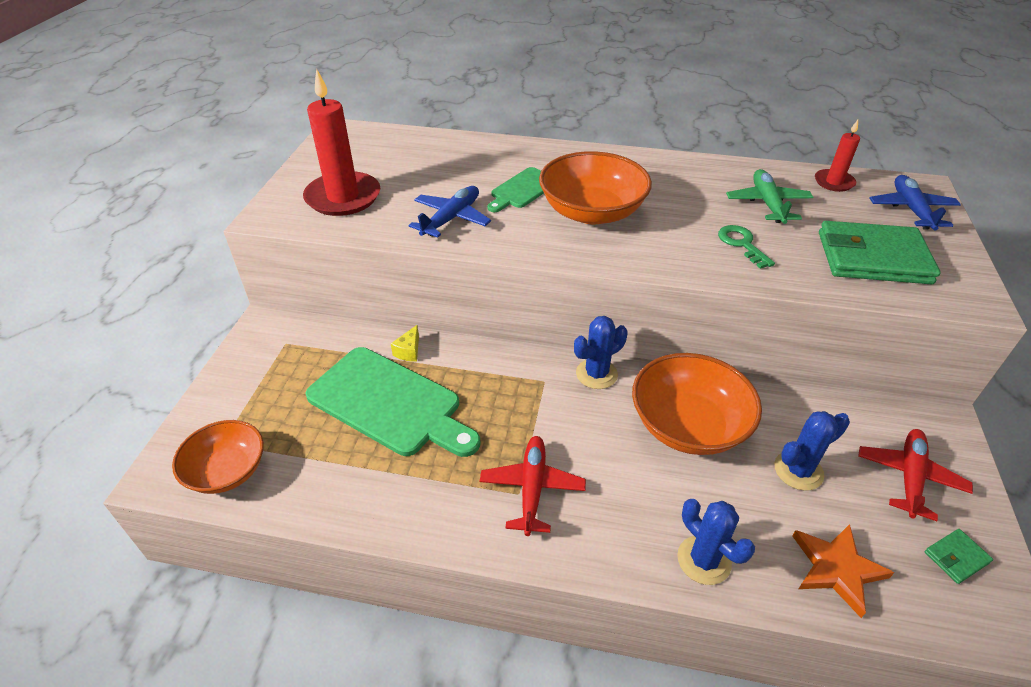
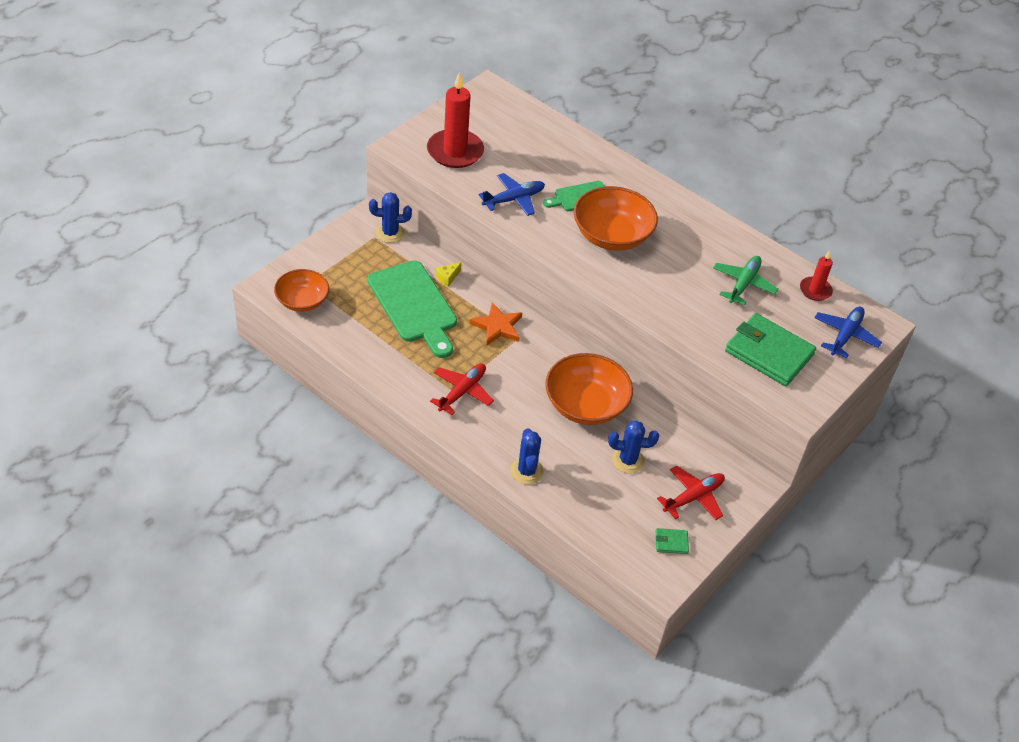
camera: 25 degrees right, 5 degrees up
(596, 374) = (556, 348): blue cactus -> blue cactus (390, 233)
(742, 244) = (690, 304): green key -> none
(836, 569) = (596, 512): orange star -> orange star (497, 326)

